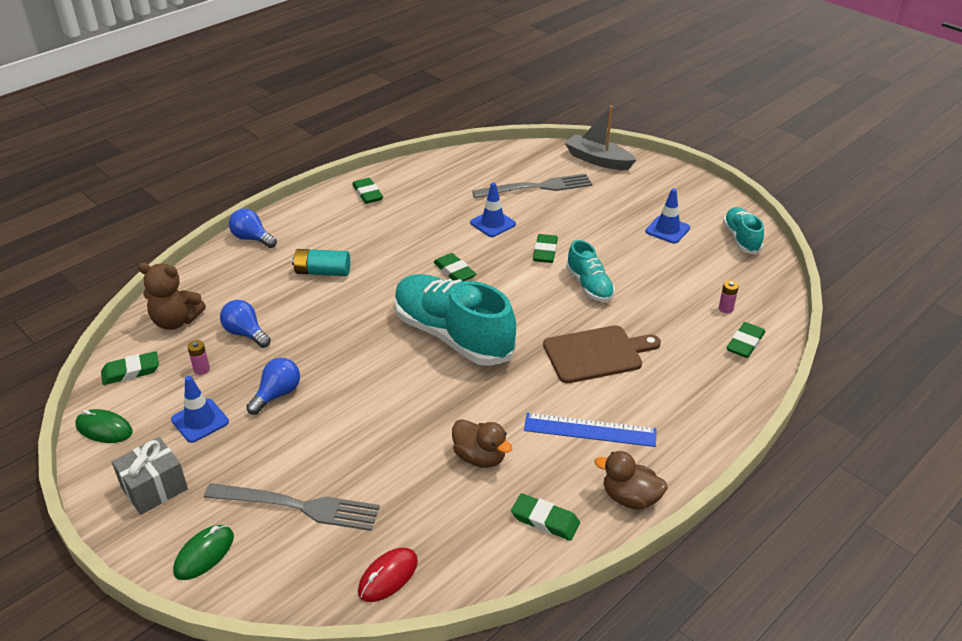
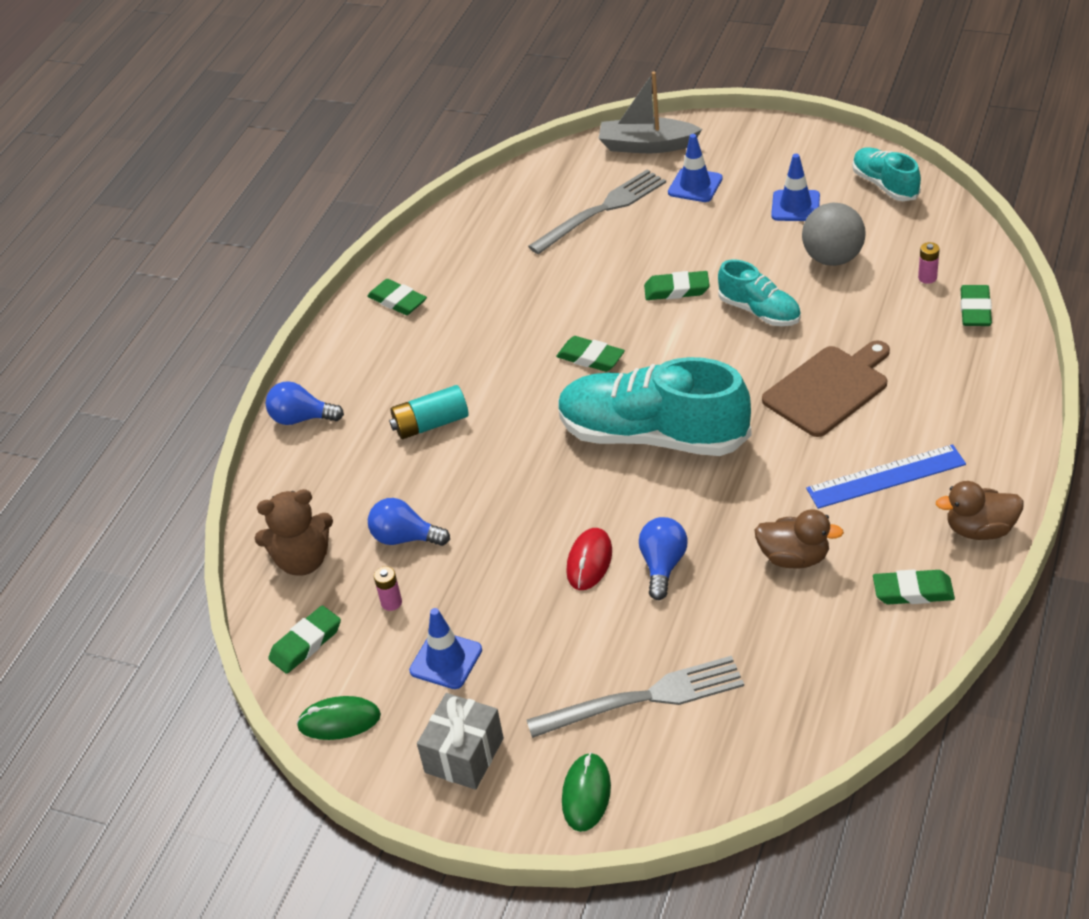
camera: 20 degrees left, 5 degrees up
(277, 394) = (509, 591): blue light bulb -> blue light bulb (663, 566)
(388, 576) = (800, 722): red mouse -> red mouse (589, 561)
(493, 223) = (586, 279): blue traffic cone -> blue traffic cone (695, 185)
(545, 251) = (676, 290): green eraser -> green eraser turned 75 degrees counterclockwise
(667, 271) = (833, 258): none -> grey ball

